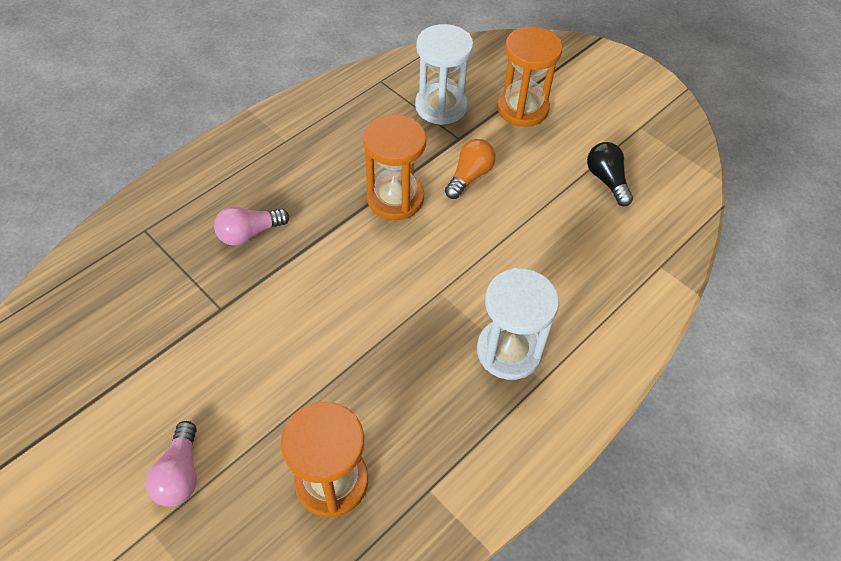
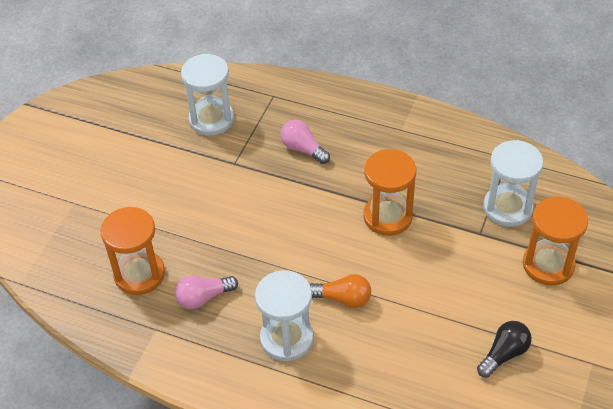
camera: 70 degrees right, 5 degrees down
(130, 307) = (211, 119): none -> white hourglass
(180, 474) = (112, 199): pink light bulb -> pink light bulb (203, 297)
(469, 176) = (442, 255): orange light bulb -> orange light bulb (343, 299)

